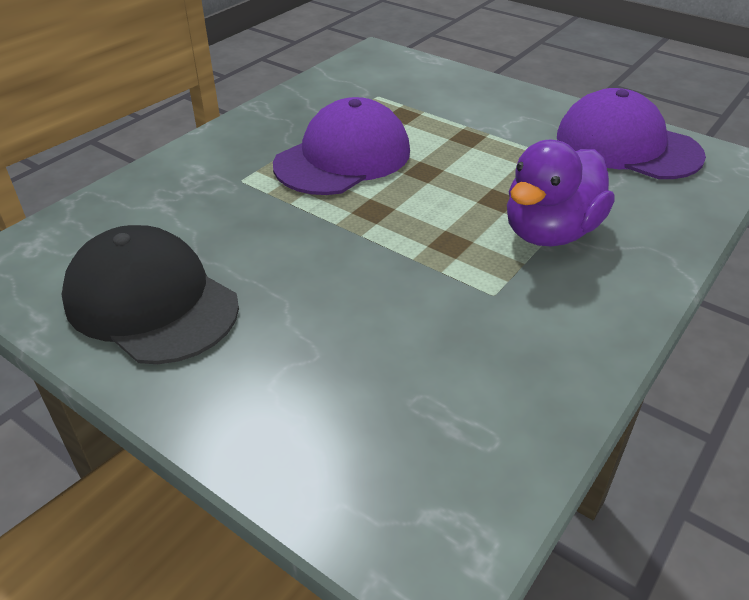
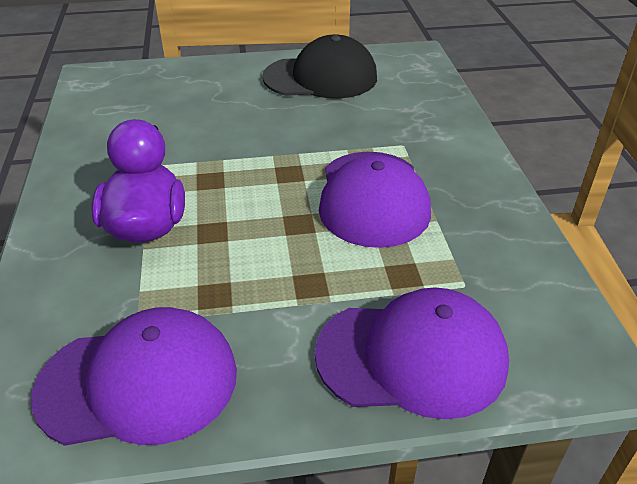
camera: 135 degrees right, 0 degrees up
(457, 89) = (412, 357): none -> purple cap

